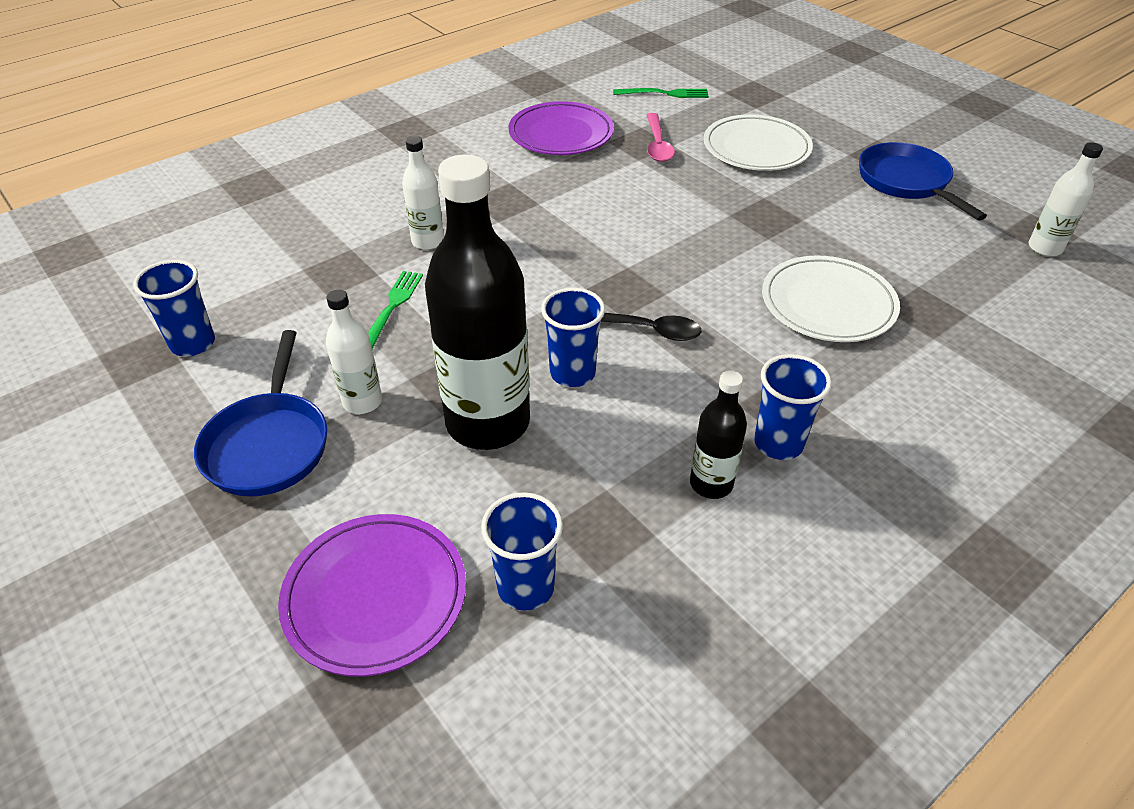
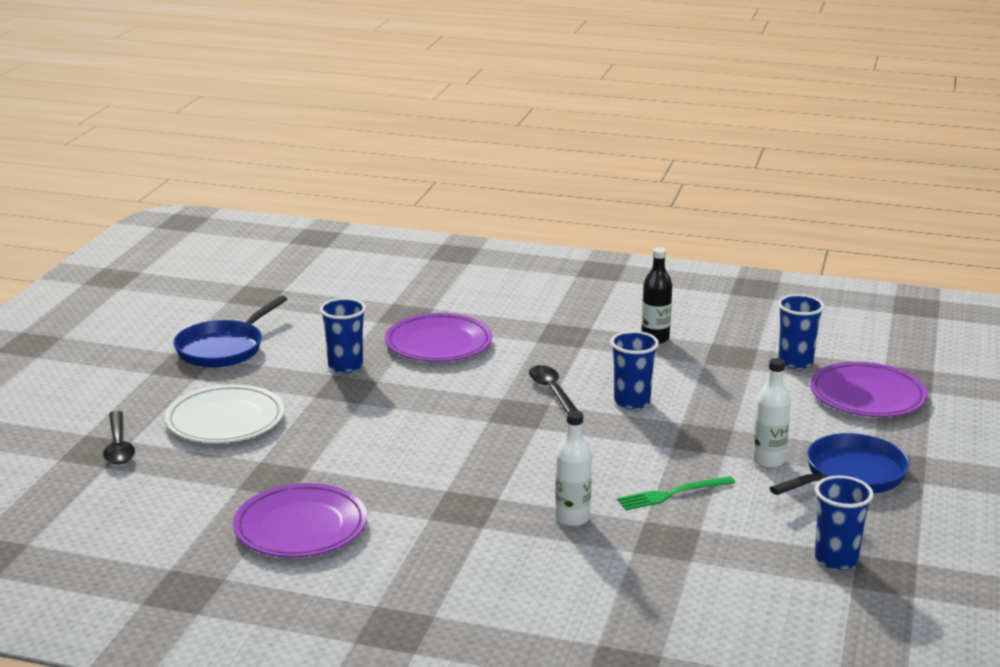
camera: 125 degrees left, 20 degrees down
(488, 423) = (715, 412): black bottle -> none
(657, 145) = (269, 468): pink spoon -> none
(664, 94) = (142, 499): green fork -> none
(752, 101) = (118, 446): none -> black spoon
(778, 443) = (596, 329): blue cup -> blue cup (345, 366)
(828, 304) = (438, 343): white plate -> purple plate
(1044, 248) = (276, 292): white bottle -> none

